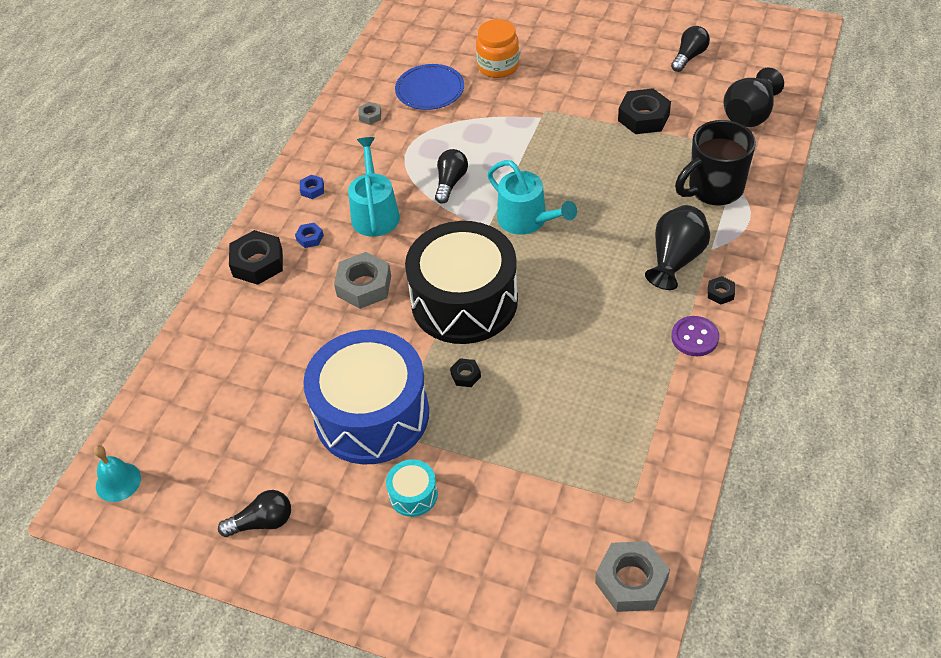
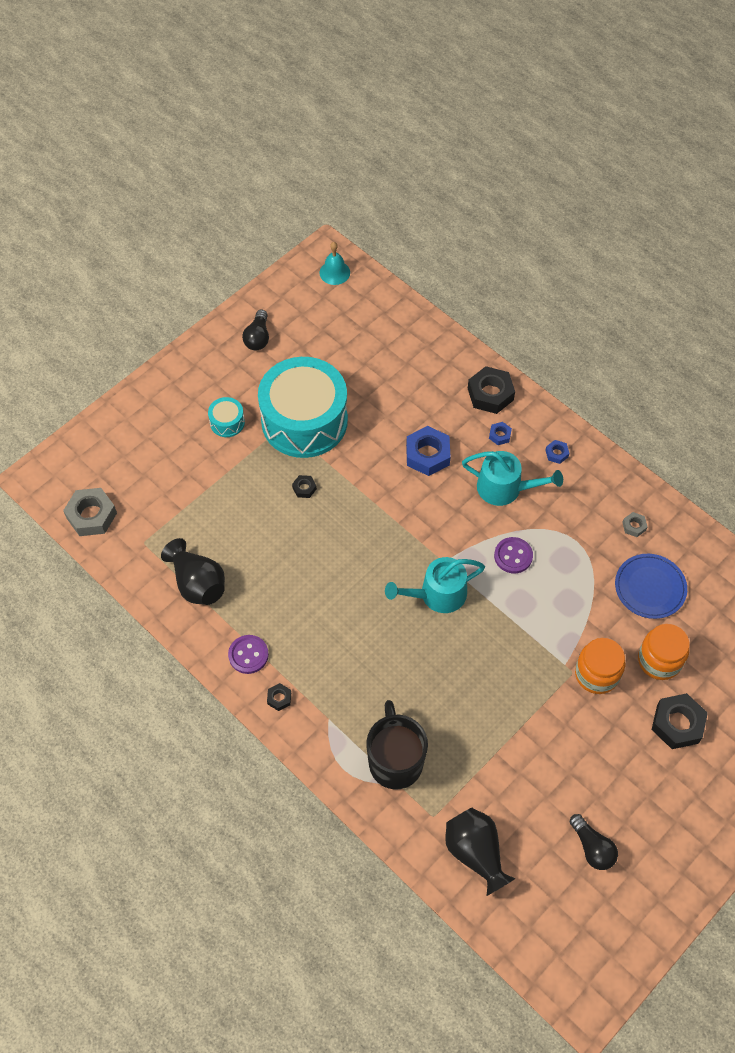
camera: 110 degrees right, 10 degrees up
(364, 286) = (427, 455): grey nut -> blue nut
(372, 415) = (304, 420): blue drum -> turquoise drum
(450, 182) = (513, 556): black light bulb -> purple button
(464, 301) = (374, 514): black drum -> none
(536, 96) = (596, 674): none -> orange jar
(643, 117) = (520, 753): black nut -> black nut (677, 724)
(675, 259) = (332, 684): black vase -> black vase (197, 583)

